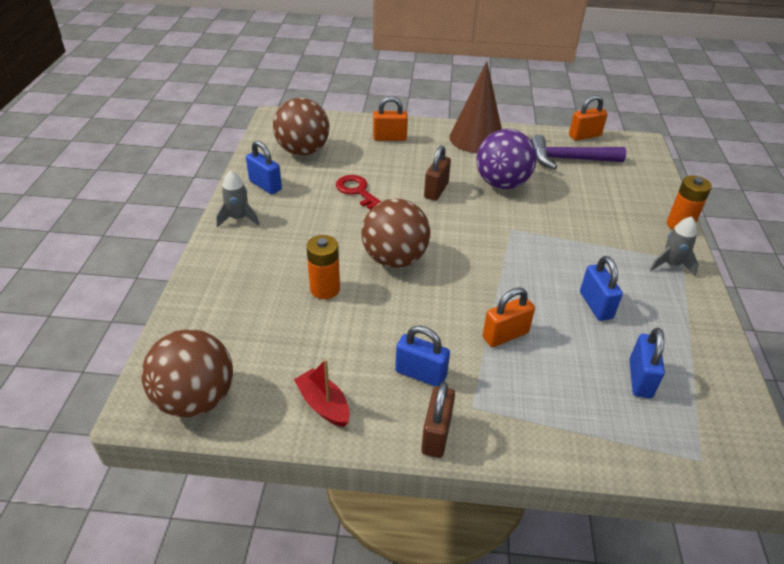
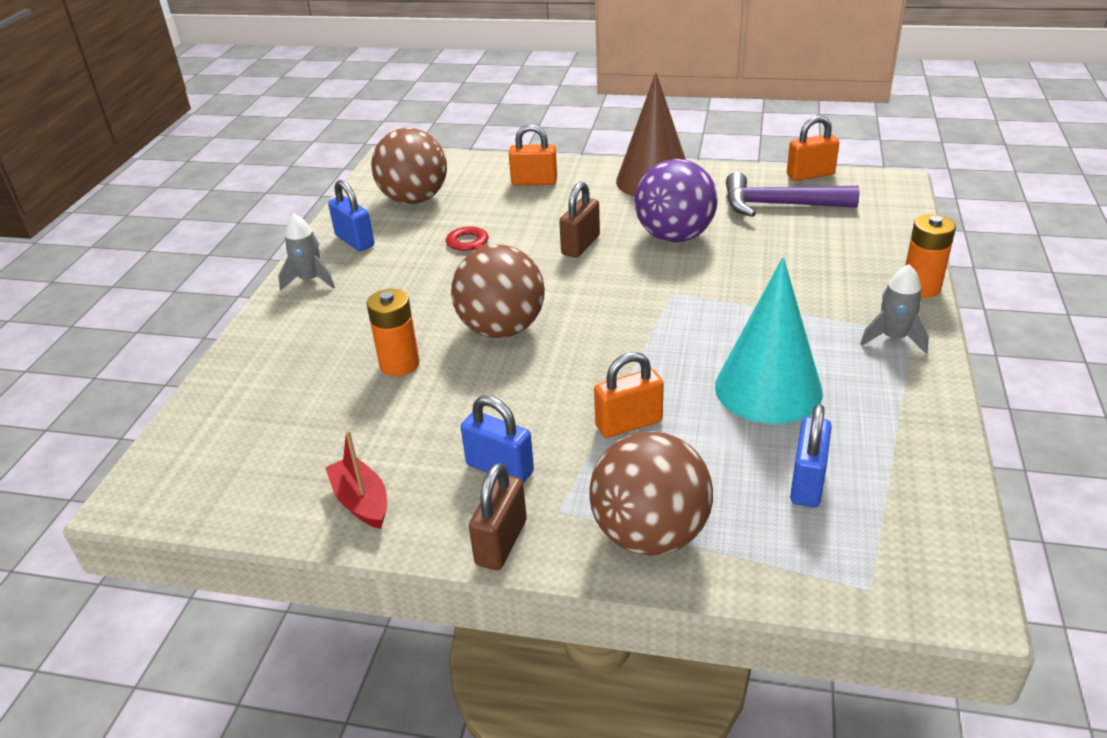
camera: 10 degrees right, 5 degrees down
(196, 399) = (202, 490): brown ball -> brown ball (650, 534)
(596, 305) = (768, 389): blue padlock -> turquoise cone

